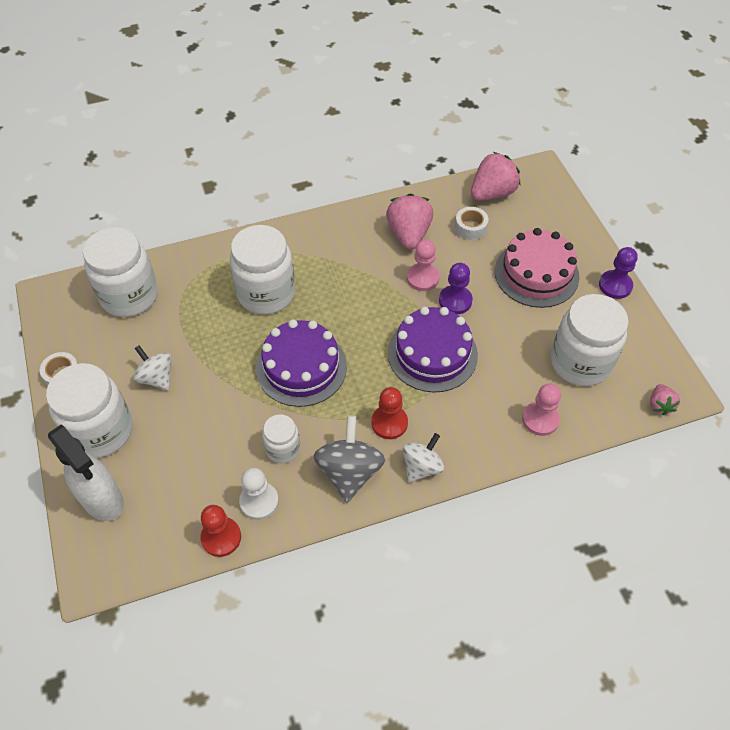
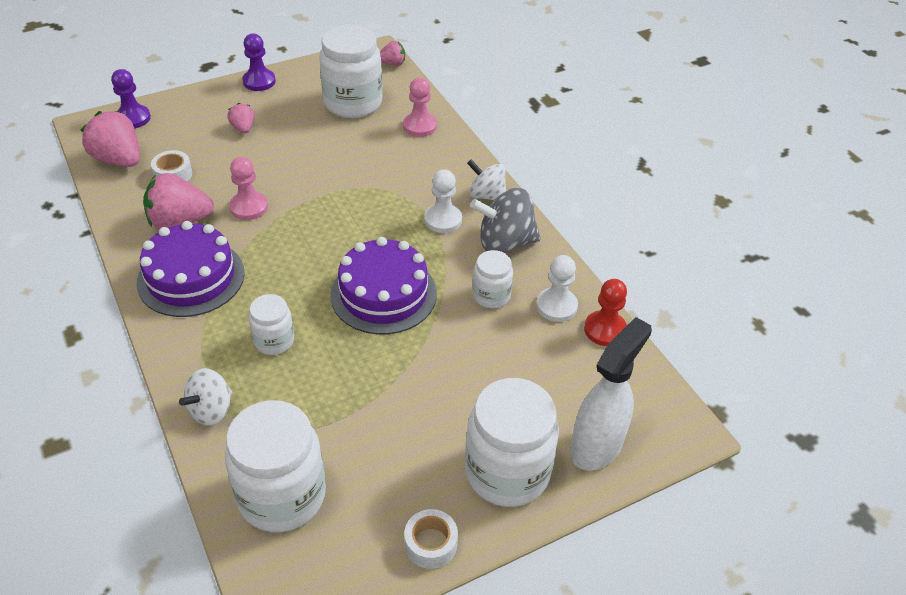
camera: 100 degrees left, 10 degrees down
(156, 377) = (418, 430): white spinning top -> white spinning top (211, 410)
(266, 293) = (274, 341): white jar -> white jar, size x0.53
(389, 423) = (443, 220): red pawn -> white pawn
(432, 353) = (353, 195): purple cake -> purple cake (191, 277)
(455, 301) = (281, 182): purple pawn -> purple pawn (133, 118)
(536, 274) = (243, 128): pink cake -> pink strawberry

